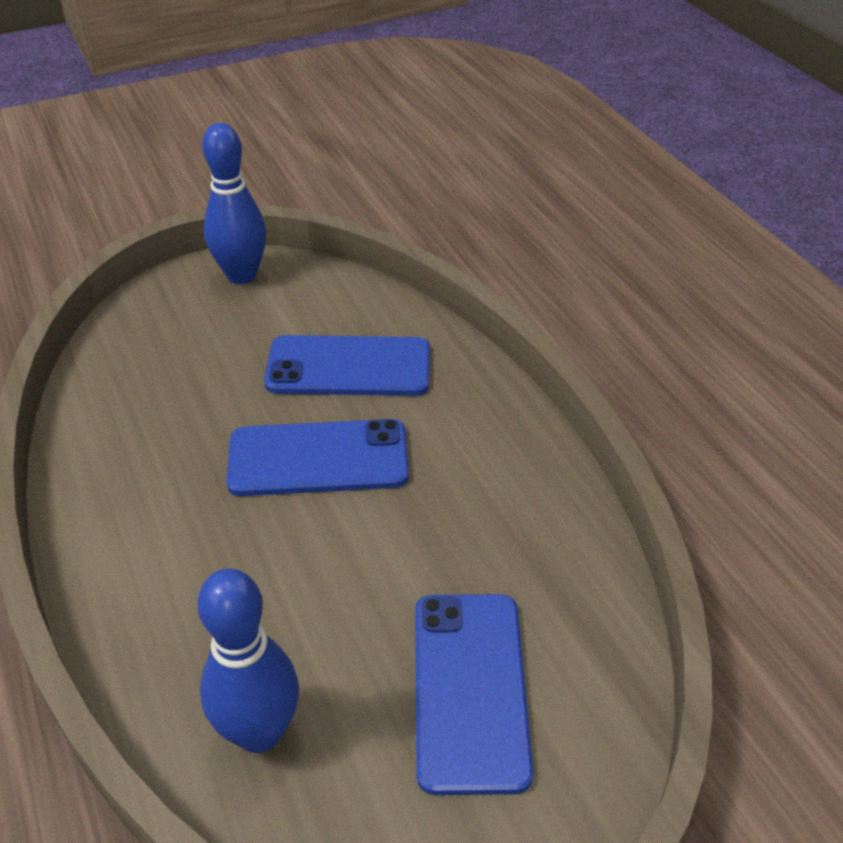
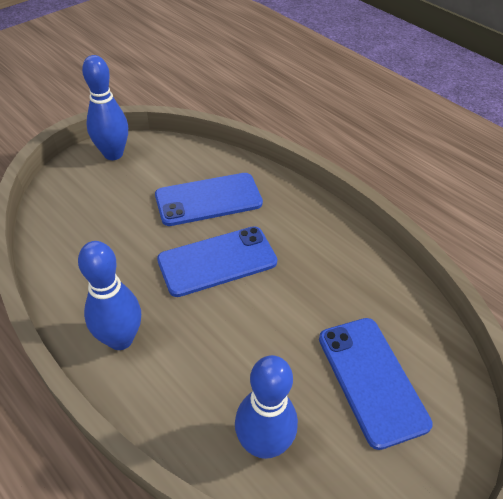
camera: 20 degrees left, 5 degrees up
(130, 534) = (120, 339): none -> blue bowling pin

